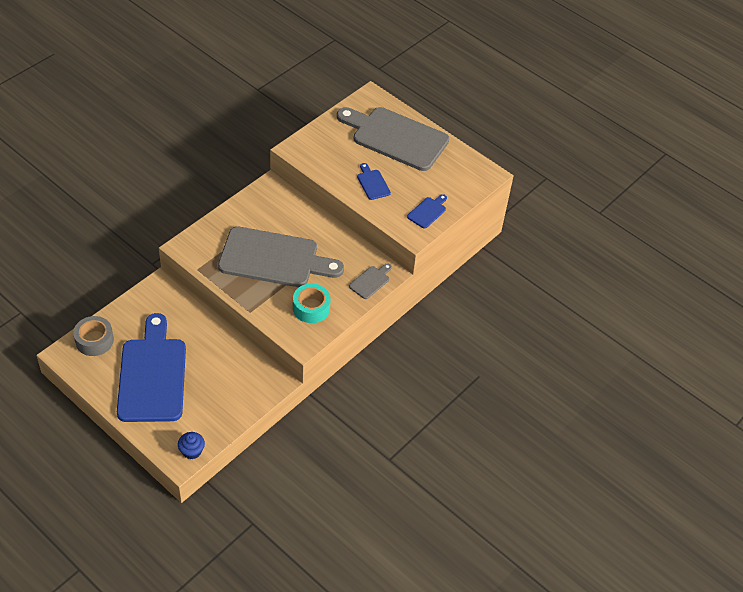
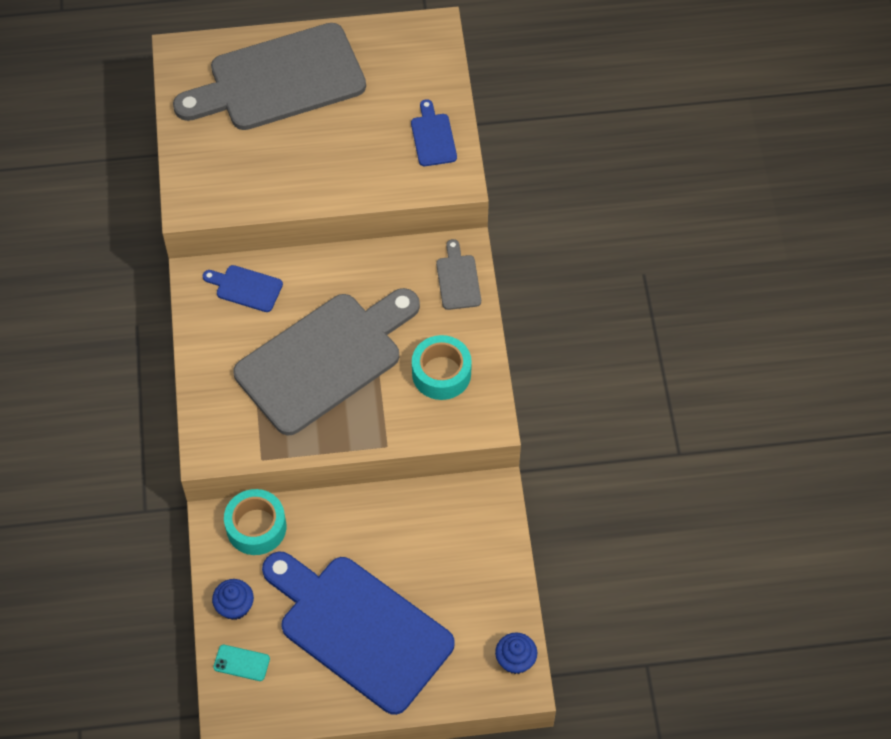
camera: 45 degrees left, 10 degrees up
(94, 340) = (241, 663): grey tape -> turquoise phone
(122, 319) = (235, 606): none -> blue cupcake
(171, 300) = (256, 527): none -> turquoise tape
(373, 183) = (332, 161): blue cutting board -> blue cutting board (246, 288)

